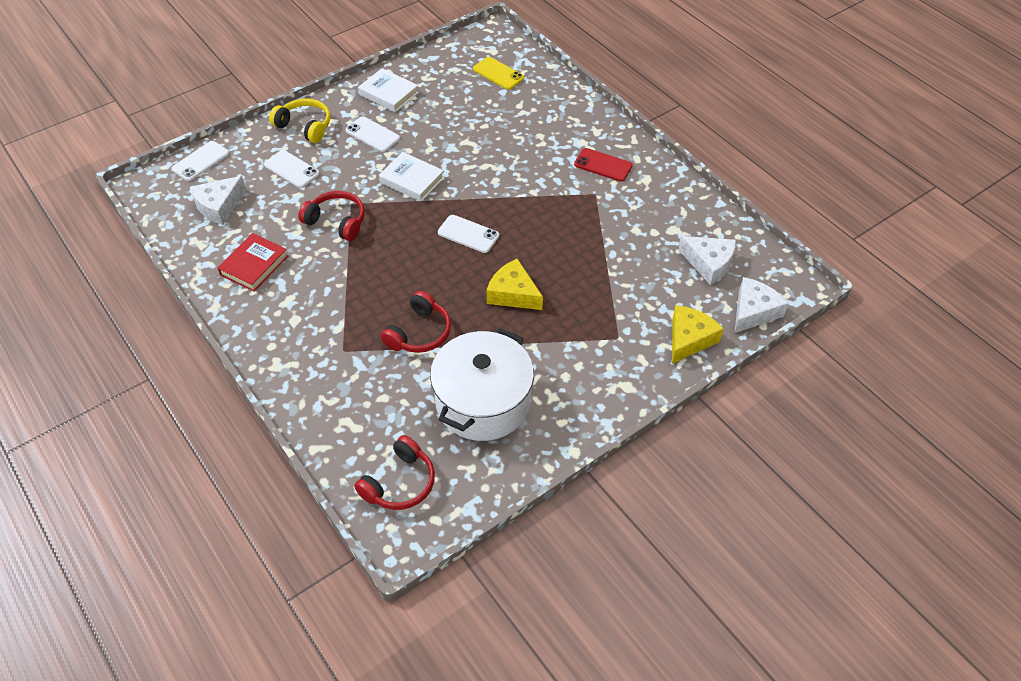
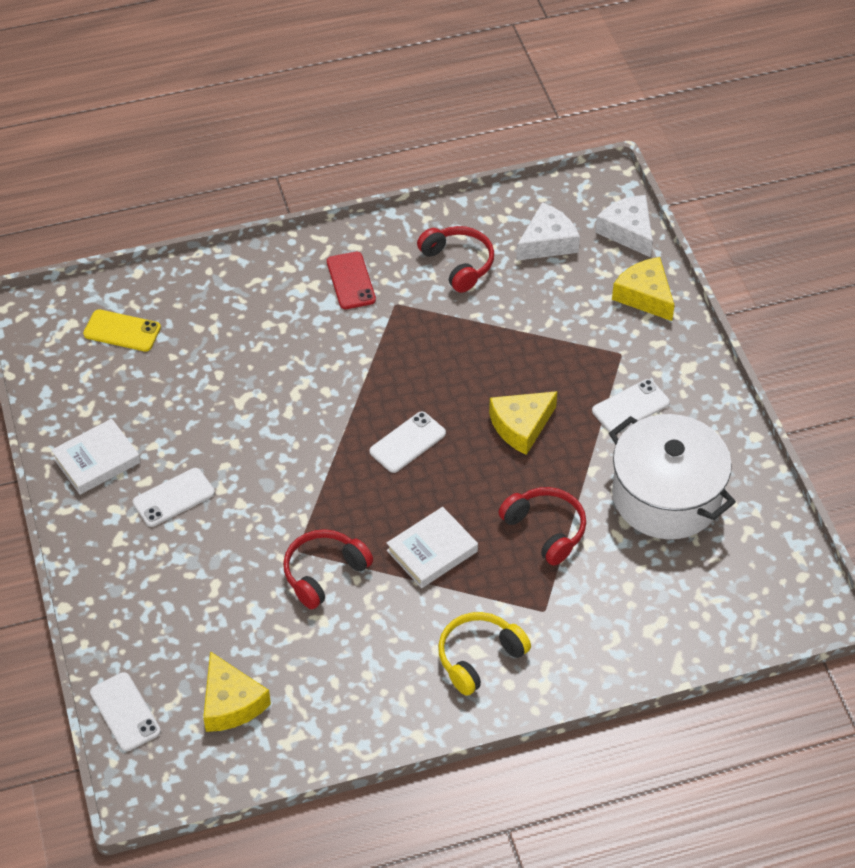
camera: 70 degrees left, 0 degrees up
(219, 206) = (231, 703): white cheese -> yellow cheese
(254, 265) = (363, 679): red book -> none
(291, 169) = (197, 604): white phone -> white phone (630, 407)
(305, 126) = (115, 572): yellow headphones -> yellow headphones (479, 657)
(400, 483) = (748, 597): red headphones -> red headphones (458, 264)
(411, 180) = (284, 476): white book -> white book (432, 551)
(498, 73) = (122, 331): yellow phone -> yellow phone turned 45 degrees clockwise
(603, 165) = (351, 281): red phone -> red phone turned 60 degrees counterclockwise

